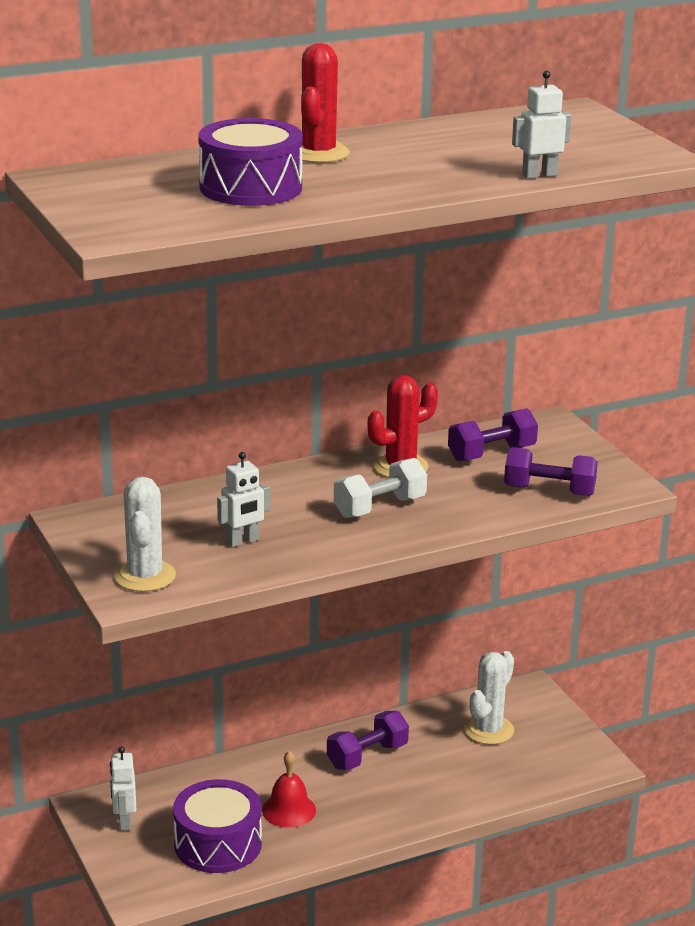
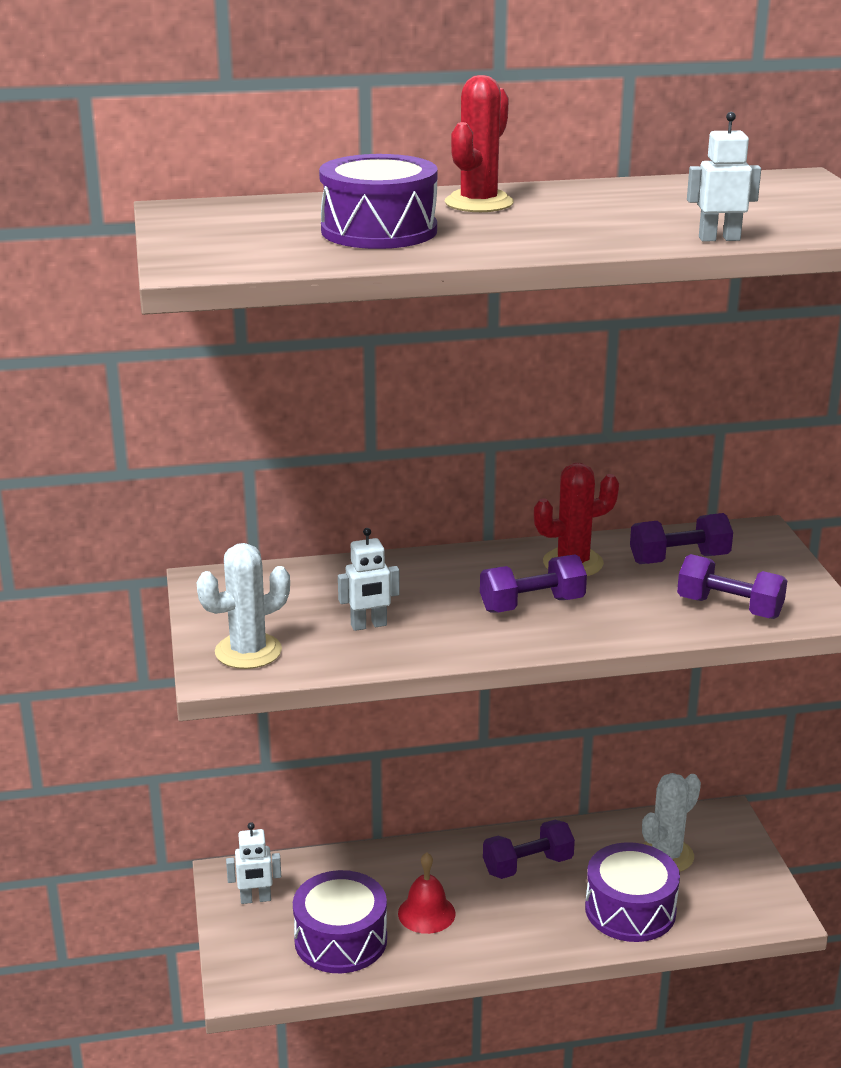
camera: 15 degrees right, 0 degrees up
(124, 821) = (255, 899): white robot -> white robot turned 105 degrees counterclockwise
(145, 576) = (248, 651): white cactus -> white cactus turned 45 degrees clockwise
(379, 507) = (532, 605): white dumbbell -> purple dumbbell
(470, 780) = (630, 910): none -> purple drum

